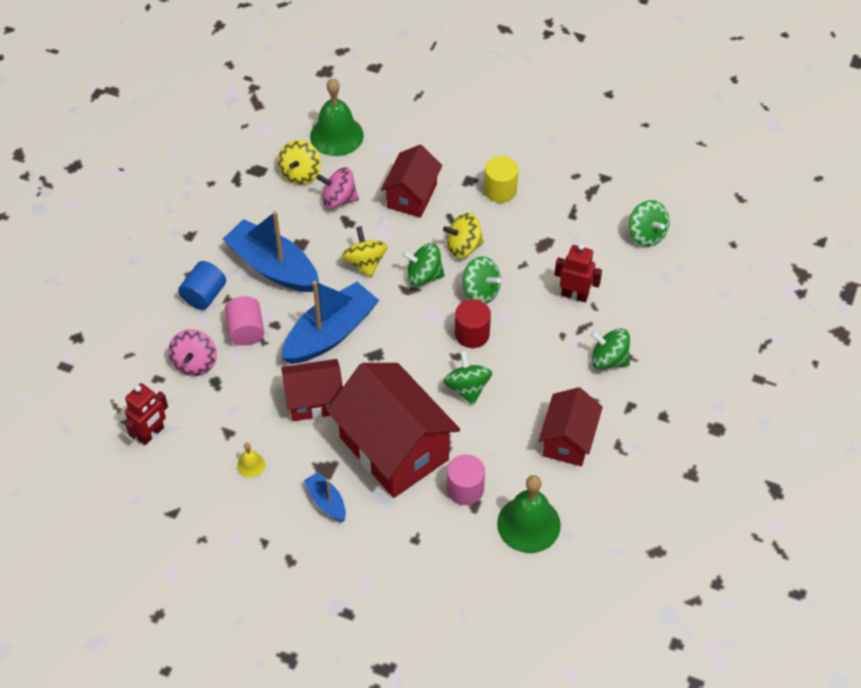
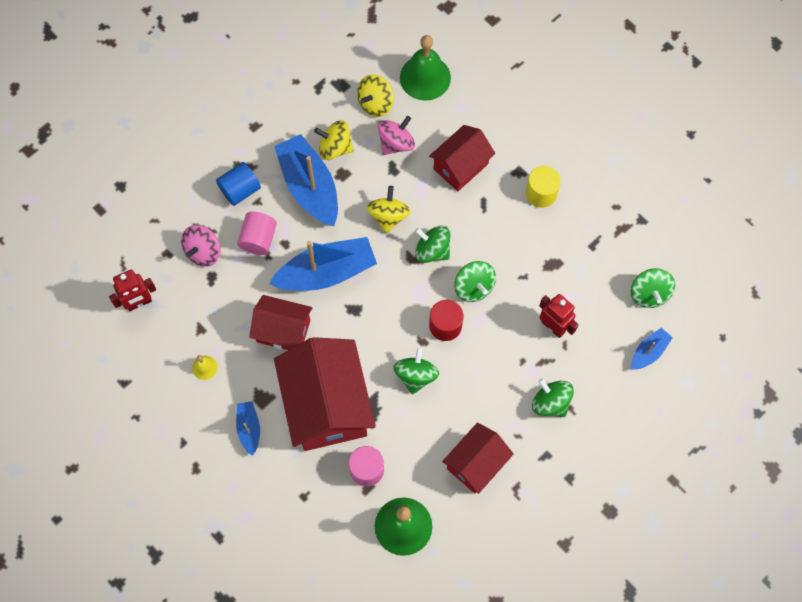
camera: 25 degrees right, 15 degrees up
(338, 199) = (396, 143): pink spinning top -> pink spinning top turned 105 degrees clockwise
(463, 246) = (480, 236): yellow spinning top -> yellow spinning top (335, 148)
(674, 282) = (649, 352): none -> blue boat

